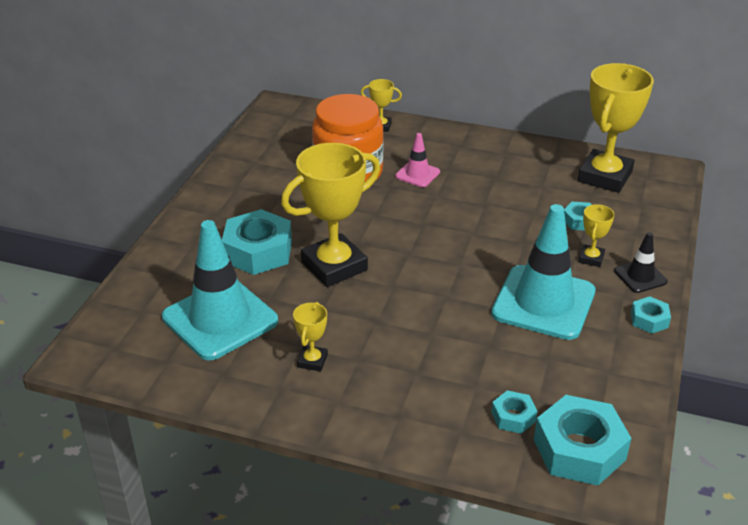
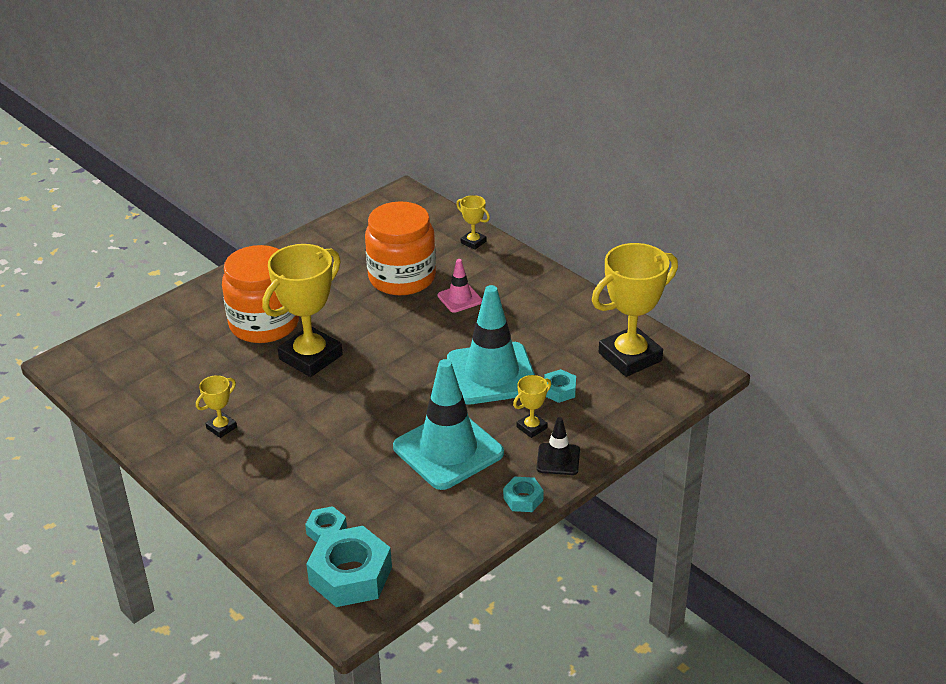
camera: 30 degrees right, 0 degrees up
(220, 319) = (186, 369): turquoise traffic cone -> turquoise traffic cone (492, 374)
(258, 251) = (264, 324): turquoise nut -> orange jar
(334, 266) = (310, 357): yellow trophy -> yellow trophy turned 45 degrees counterclockwise

